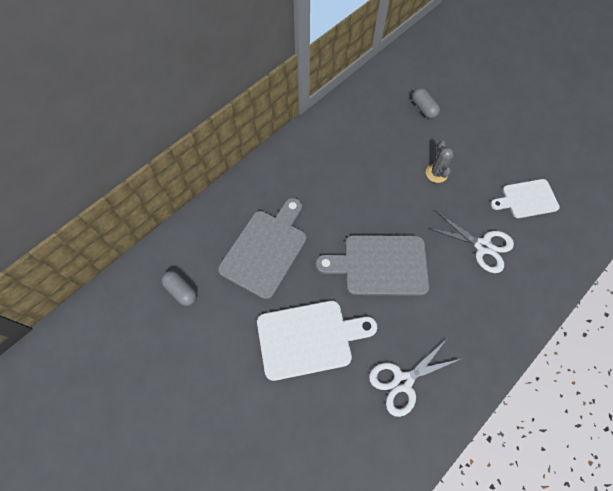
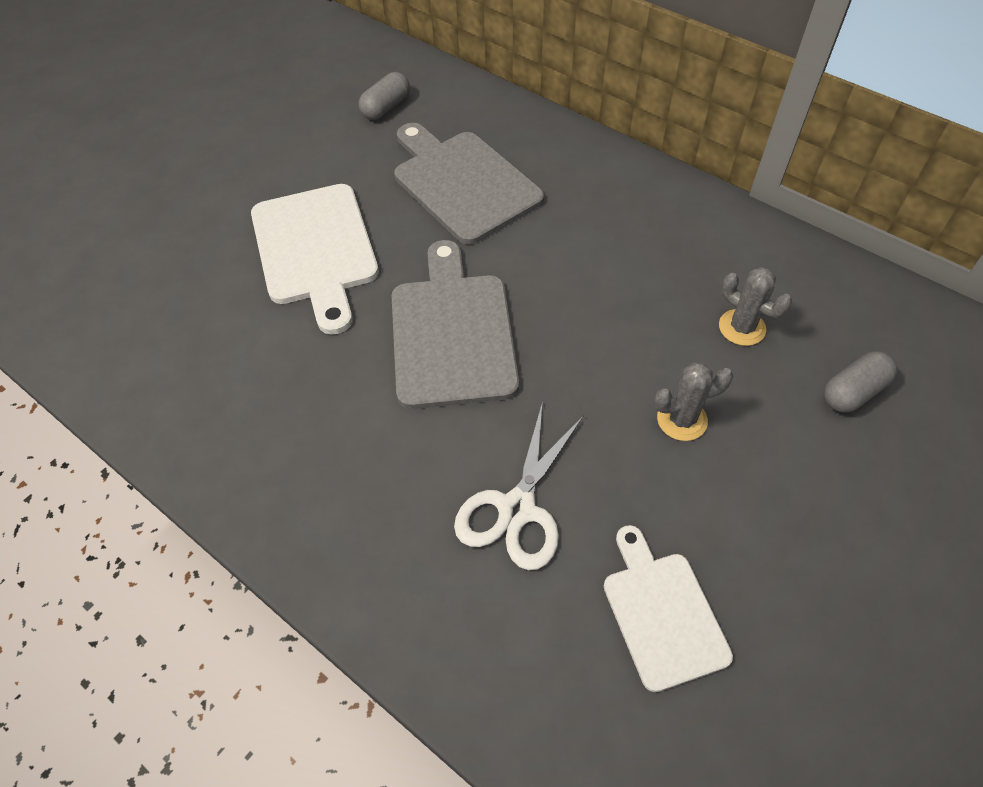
camera: 85 degrees right, 10 degrees down
(265, 249) = (462, 183): grey cutting board -> grey cutting board turned 150 degrees counterclockwise
(386, 138) = (742, 327): none -> grey cactus
(403, 381) = (239, 375): white scissors -> none

